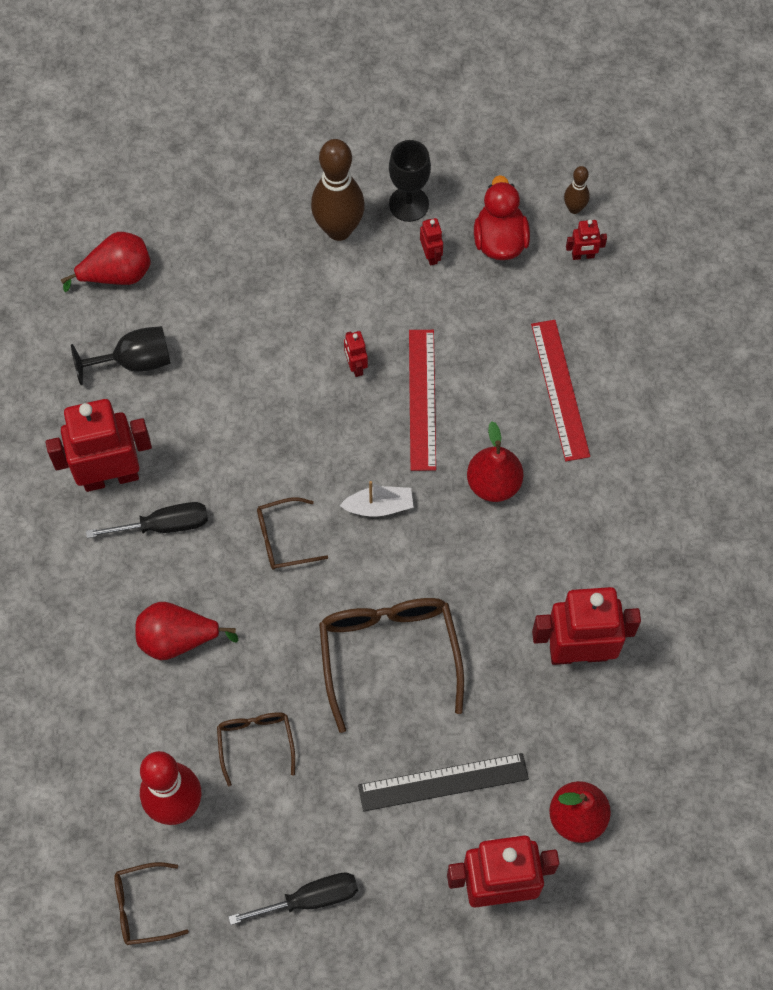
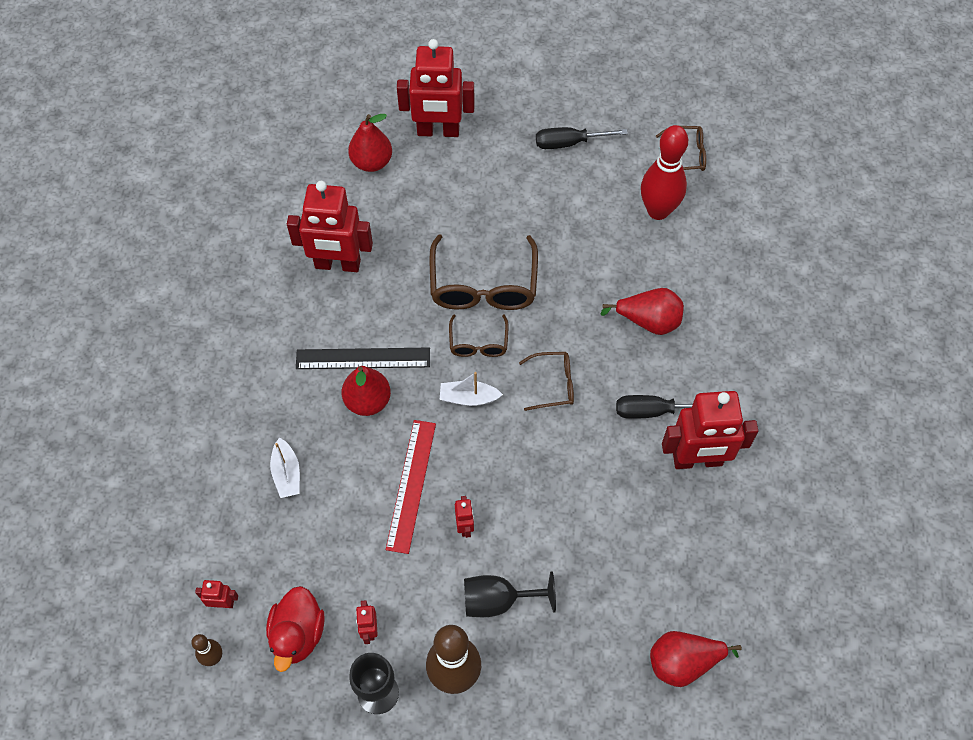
camera: 170 degrees left, 5 degrees down
(135, 361) = (670, 566): black goblet -> black goblet (498, 601)
(255, 742) = (595, 242): brown glasses -> brown glasses (478, 343)
(443, 782) = (461, 197): black ruler -> black ruler (363, 359)
(559, 389) = (287, 473): red ruler -> white boat

